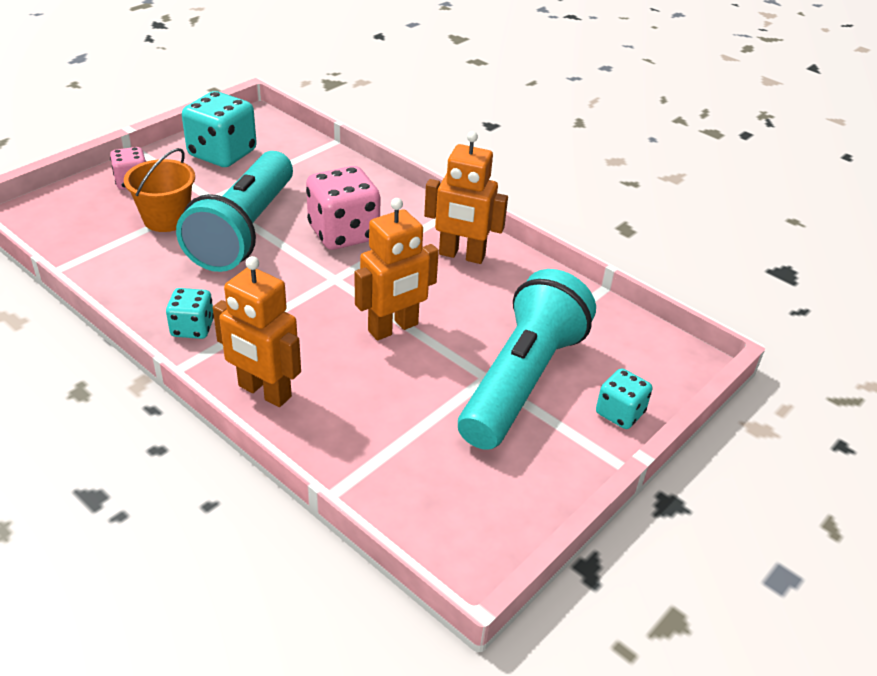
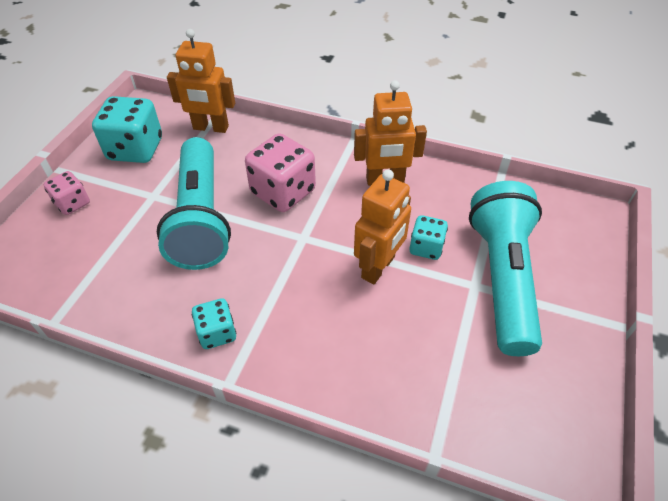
camera: 20 degrees left, 10 degrees up
(166, 219) = (126, 230): orange bucket -> none
(264, 392) = (317, 373): orange robot -> orange robot (210, 128)
(620, 413) = (585, 279): turquoise dice -> turquoise dice (426, 247)

